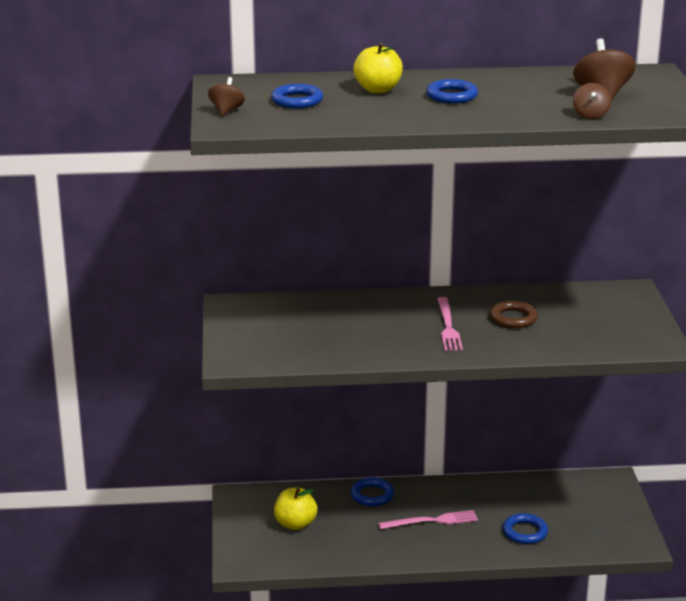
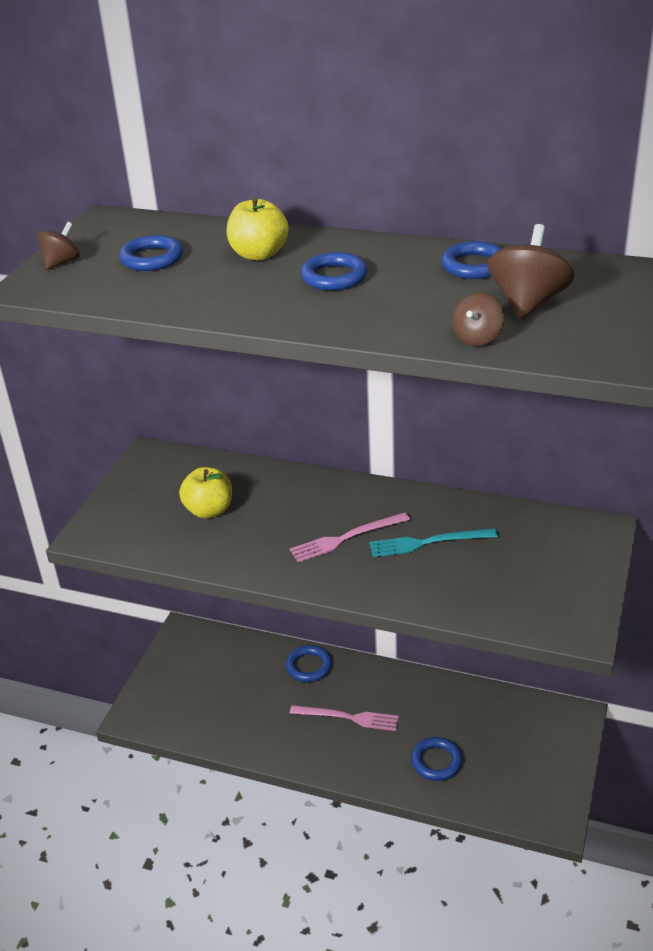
camera: 25 degrees right, 10 degrees up
(295, 524) = (214, 682): yellow apple -> yellow apple (209, 510)
(448, 326) = (346, 538): pink fork -> pink fork turned 45 degrees clockwise
(513, 318) = (428, 542): brown ring -> turquoise fork
(543, 79) = (474, 266): none -> blue ring

